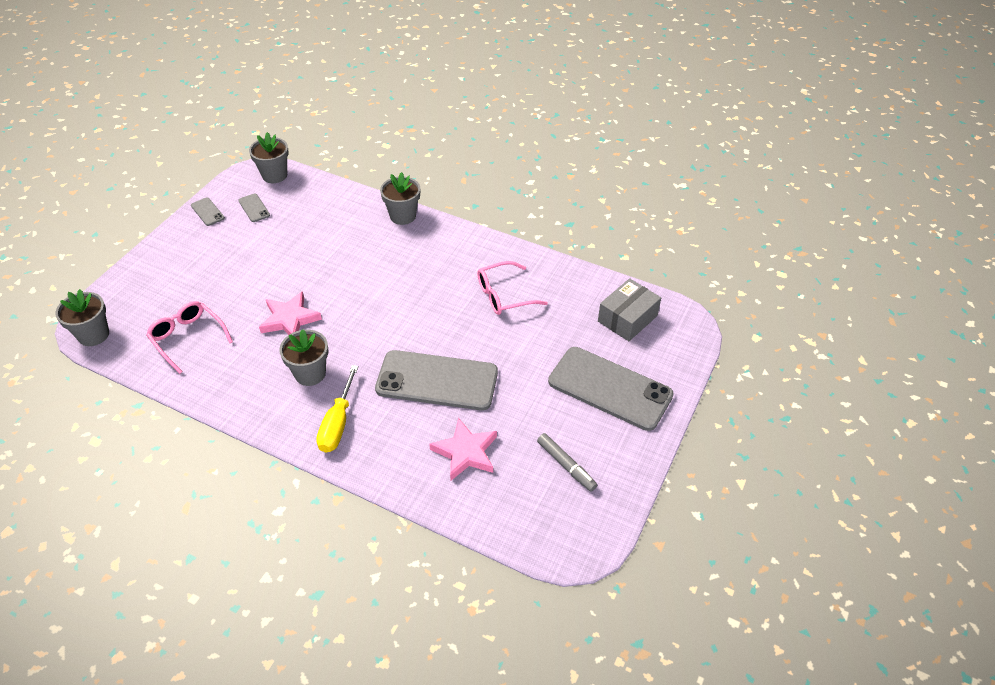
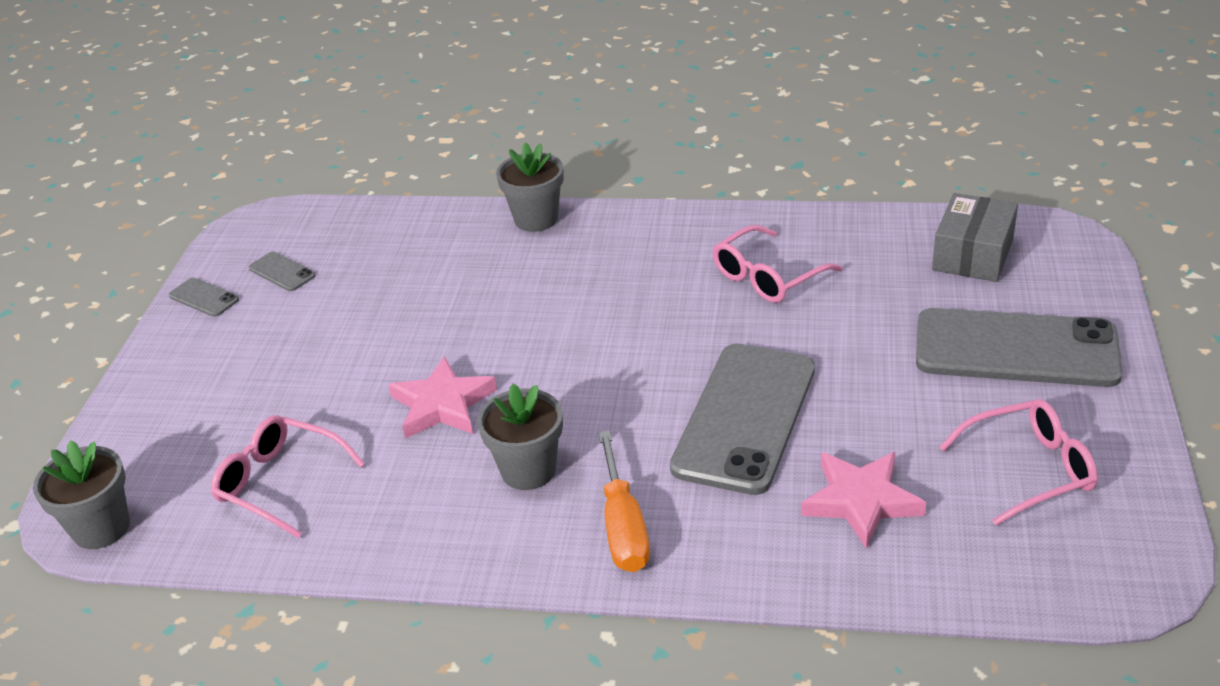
camera: 15 degrees left, 10 degrees down
(274, 175) = (289, 221): grey flower pot -> none
(338, 423) = (623, 526): yellow screwdriver -> orange screwdriver
(437, 380) = (744, 417): grey phone -> grey phone turned 60 degrees counterclockwise
(566, 465) = (1029, 469): grey marker -> pink glasses

